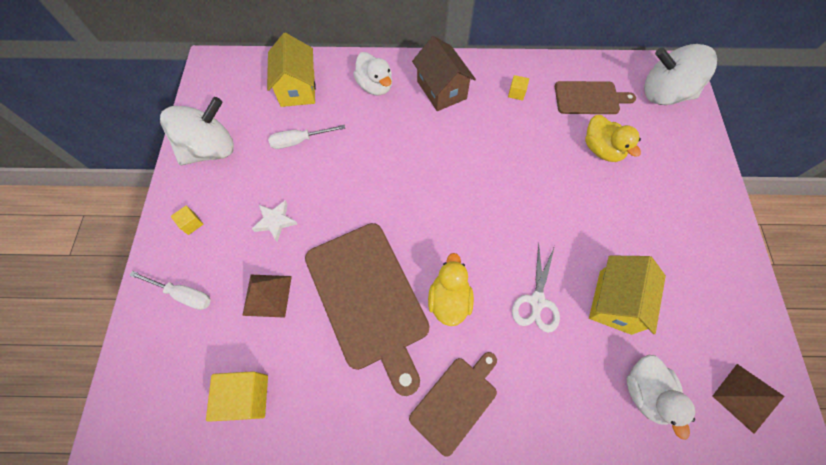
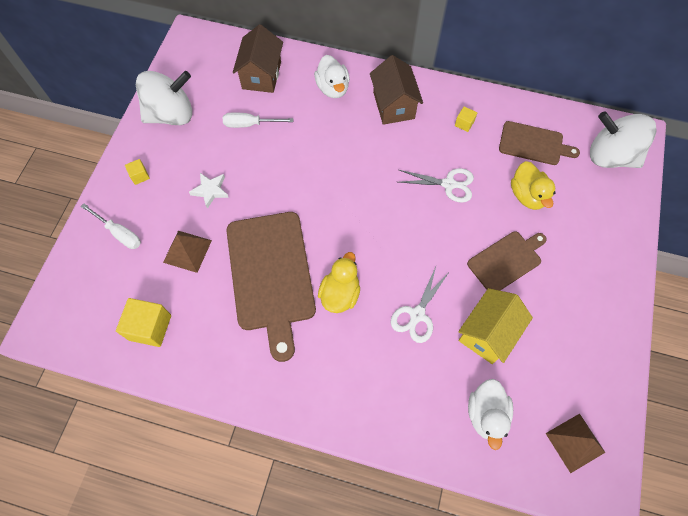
camera: 15 degrees right, 0 degrees up
(297, 88) = (261, 75): yellow house -> brown house
(455, 401) = (319, 377): brown cutting board -> brown cutting board (506, 260)
(522, 156) = (448, 184): none -> white scissors

